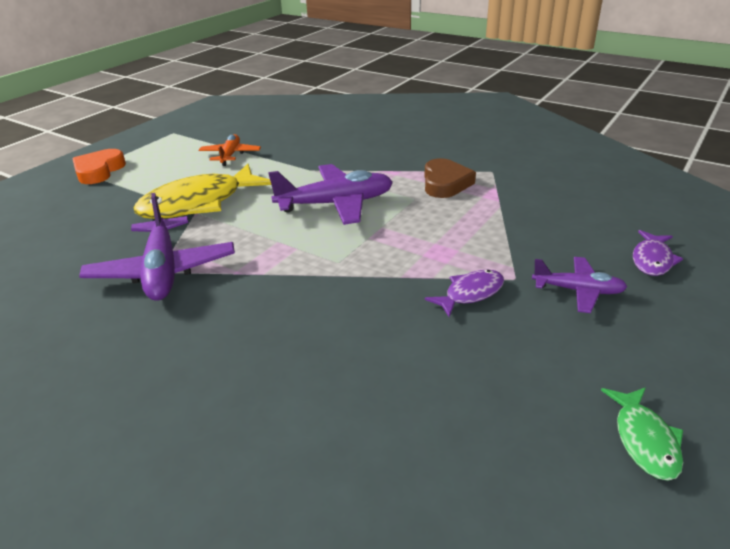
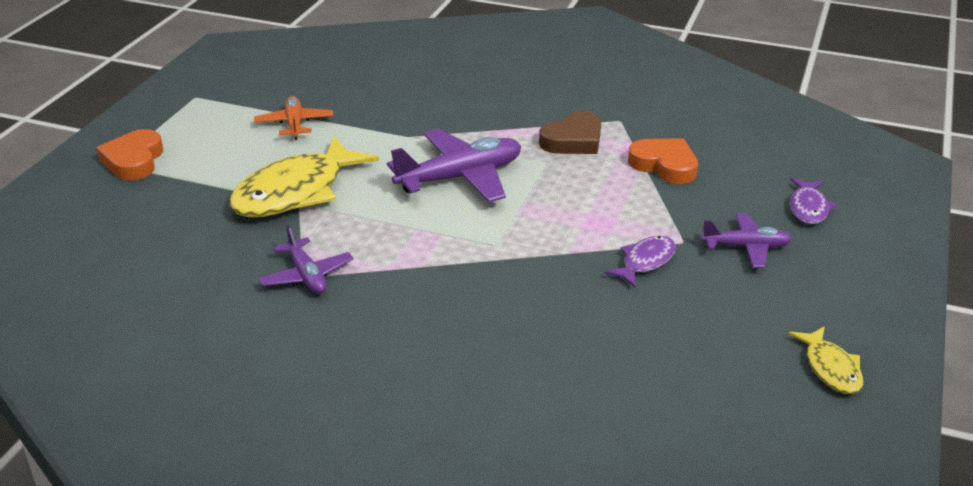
camera: 15 degrees left, 0 degrees up
(162, 270) = (306, 275): purple plane -> purple plane, size x0.58
(445, 183) = (573, 140): brown heart -> brown heart turned 60 degrees clockwise
(519, 209) = (664, 165): none -> orange heart
(644, 440) = (831, 368): green fish -> yellow fish

